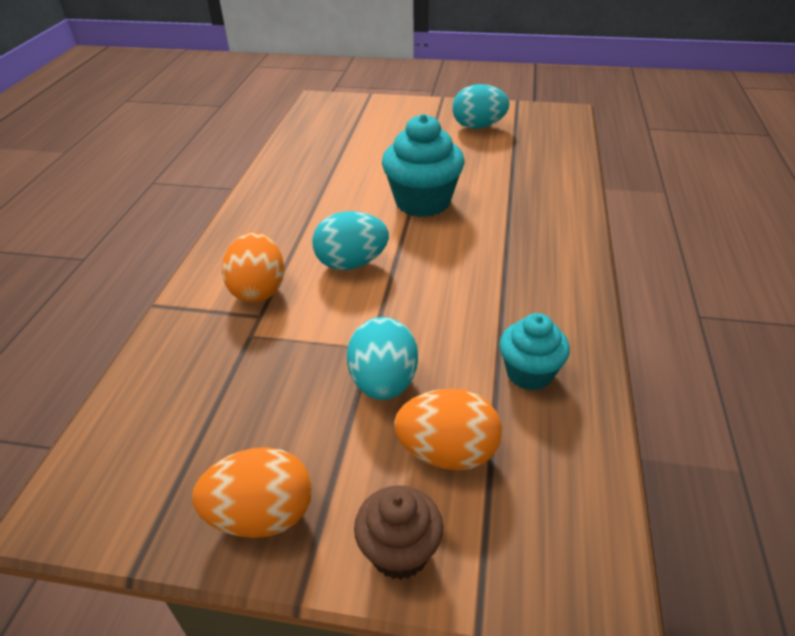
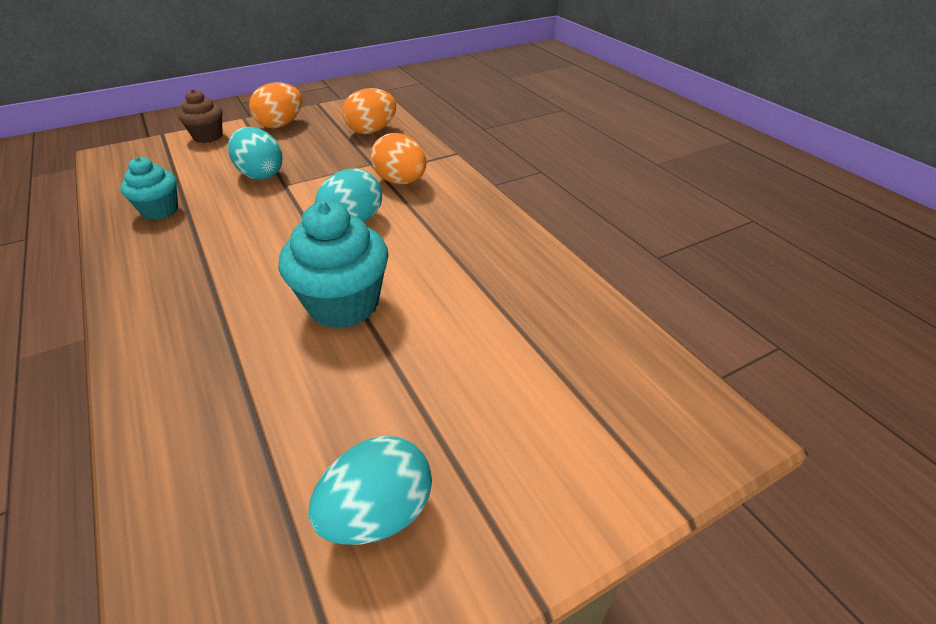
camera: 140 degrees right, 0 degrees up
(447, 452) = (201, 165): orange egg -> orange egg (372, 131)

